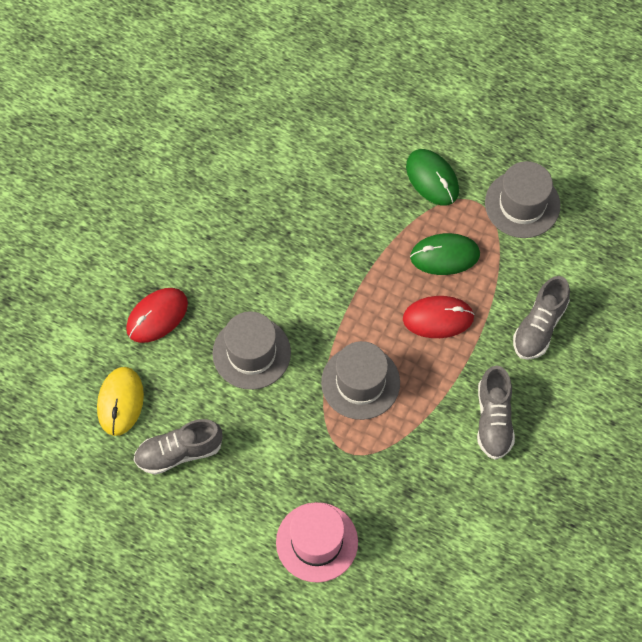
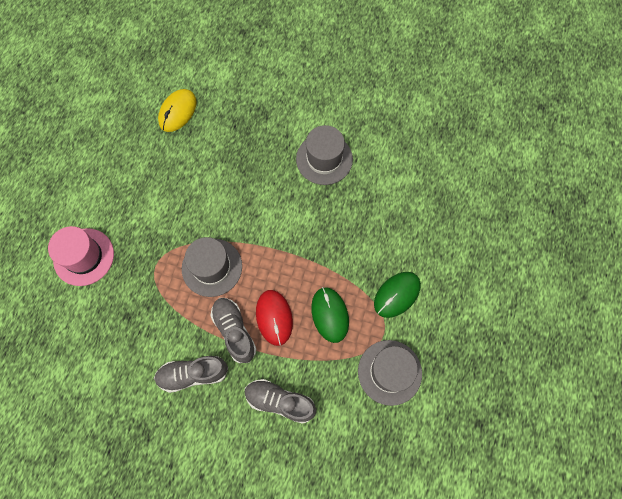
camera: 80 degrees right, 5 degrees up
(120, 402) = (177, 111): yellow mouse -> yellow mouse turned 60 degrees counterclockwise
(157, 316) = (245, 122): red mouse -> none
(179, 452) = (144, 154): grey shoe -> grey shoe (234, 331)
(251, 353) = (225, 187): grey hat -> grey hat (324, 159)

